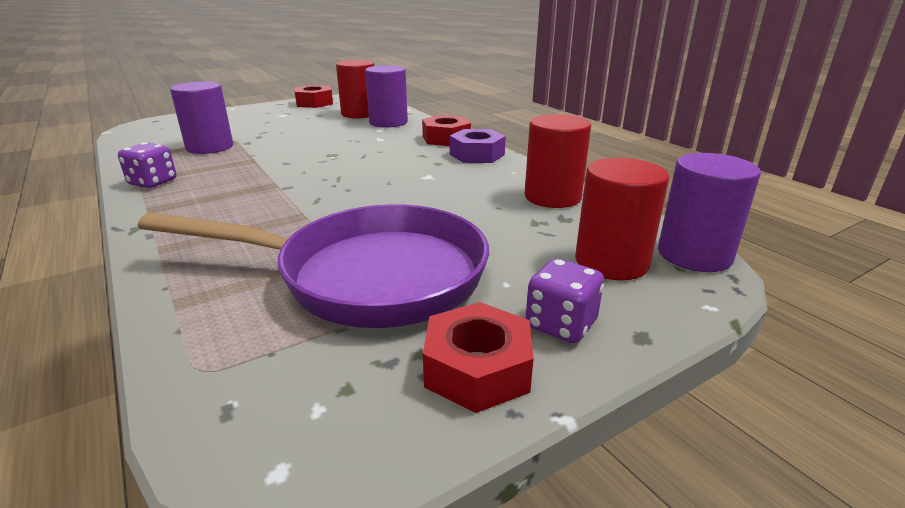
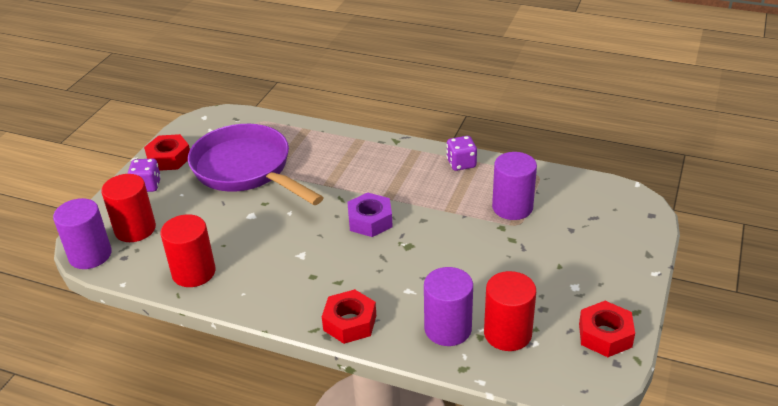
camera: 145 degrees right, 10 degrees up
(368, 276) = (246, 170): purple pan -> purple pan turned 75 degrees clockwise
(477, 155) = (293, 306): purple nut -> purple nut (370, 221)

